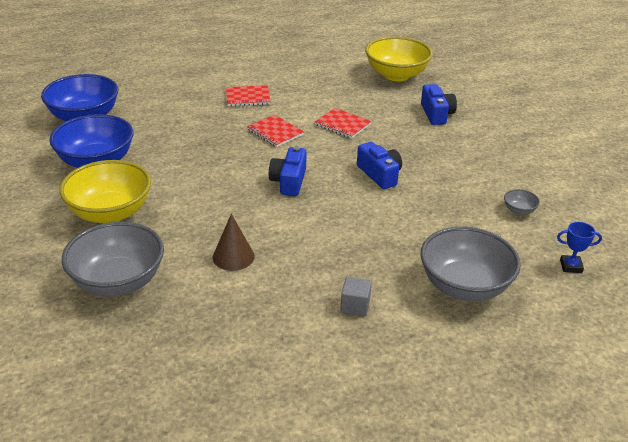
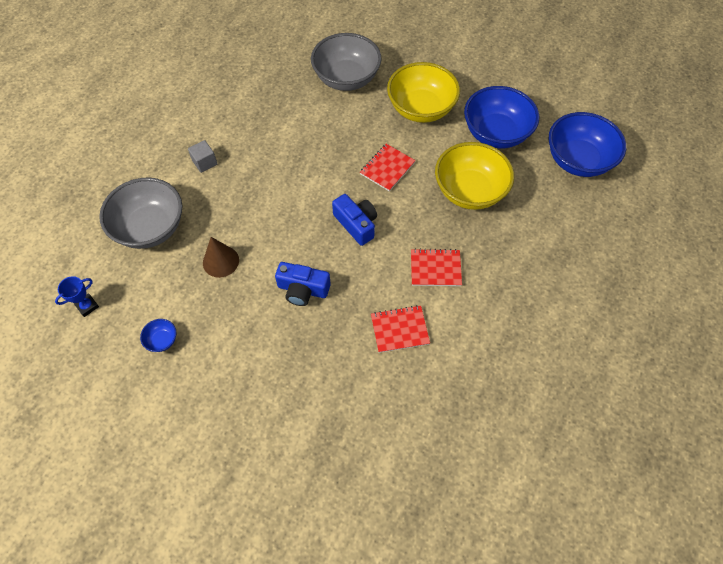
camera: 135 degrees right, 25 degrees up
(233, 257) = (310, 138): brown cone -> brown cone (220, 261)
(248, 97) = (518, 294): red notebook -> red notebook (387, 168)
(396, 75) = (450, 475): yellow bowl -> yellow bowl (469, 191)
(436, 114) = (340, 431): blue camera -> none
(519, 210) = (162, 340): grey bowl -> blue bowl

